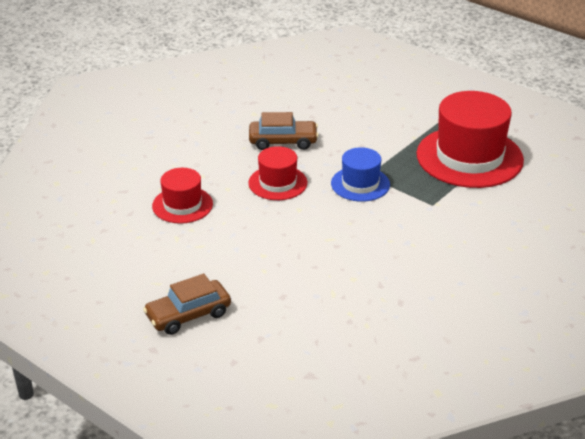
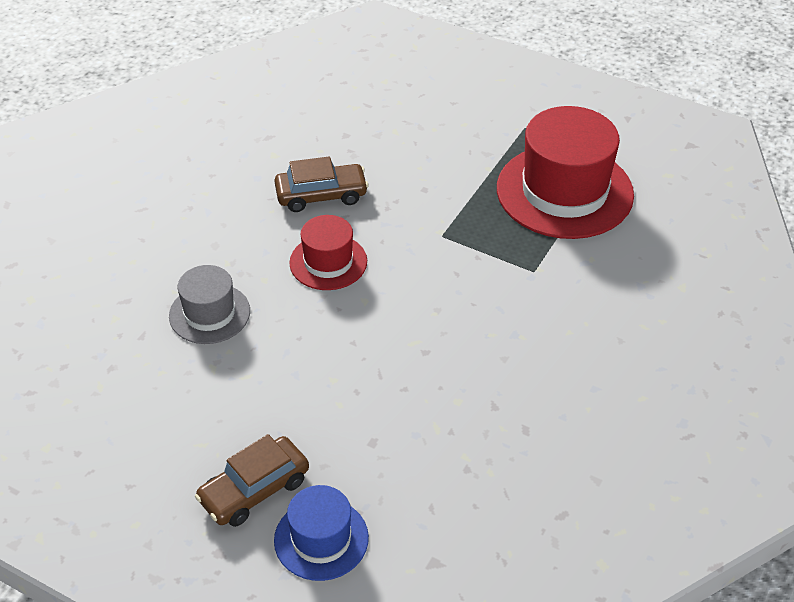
camera: 10 degrees left, 10 degrees up
(182, 205) = (209, 313): red hat -> grey hat
(360, 184) = (435, 250): blue hat -> blue hat (321, 539)

